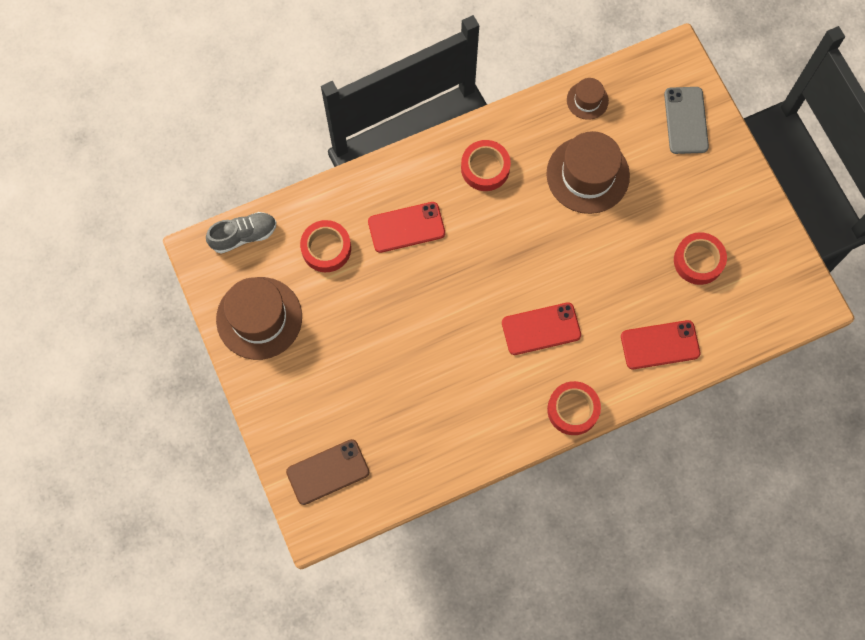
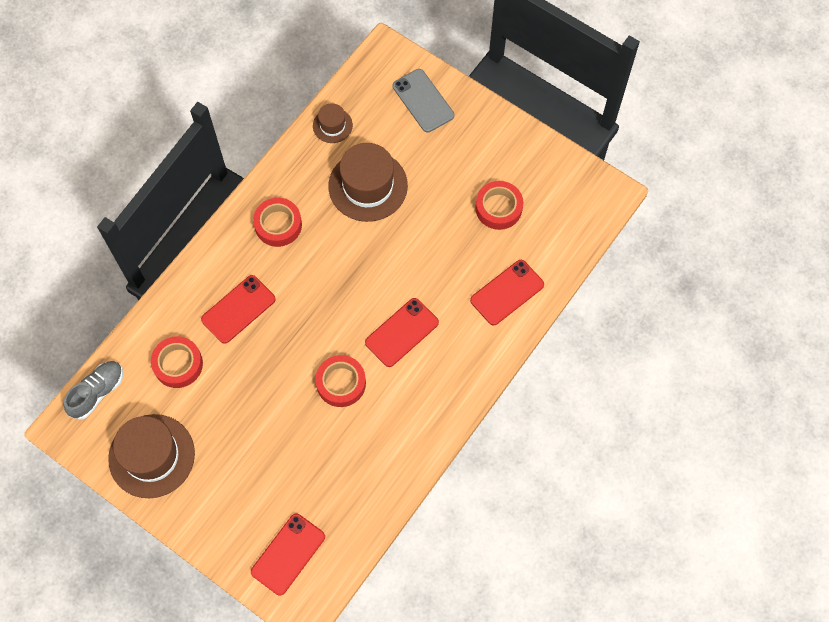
camera: 30 degrees left, 5 degrees down
(327, 472) = (288, 554): brown phone -> red phone
(573, 410) = (466, 384): red tape -> red tape (341, 383)

